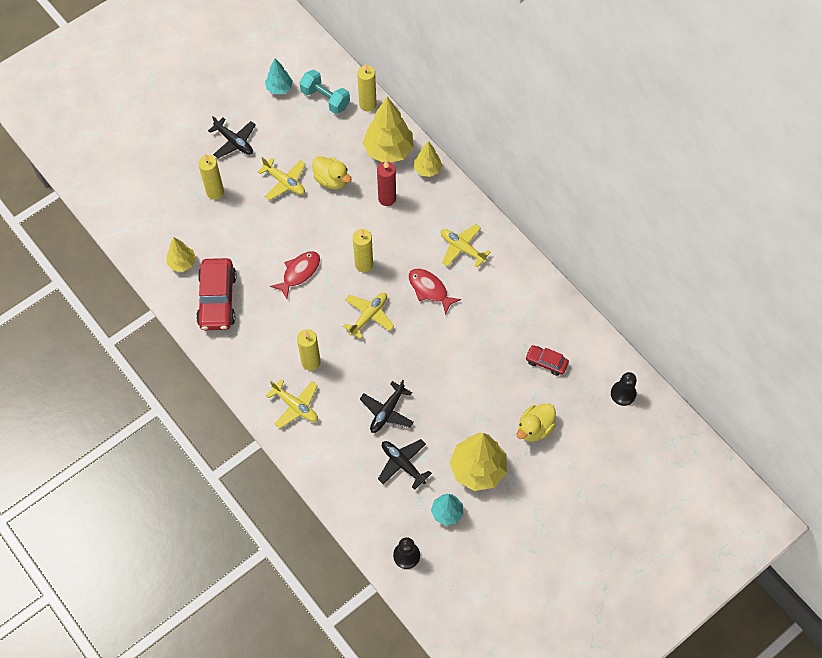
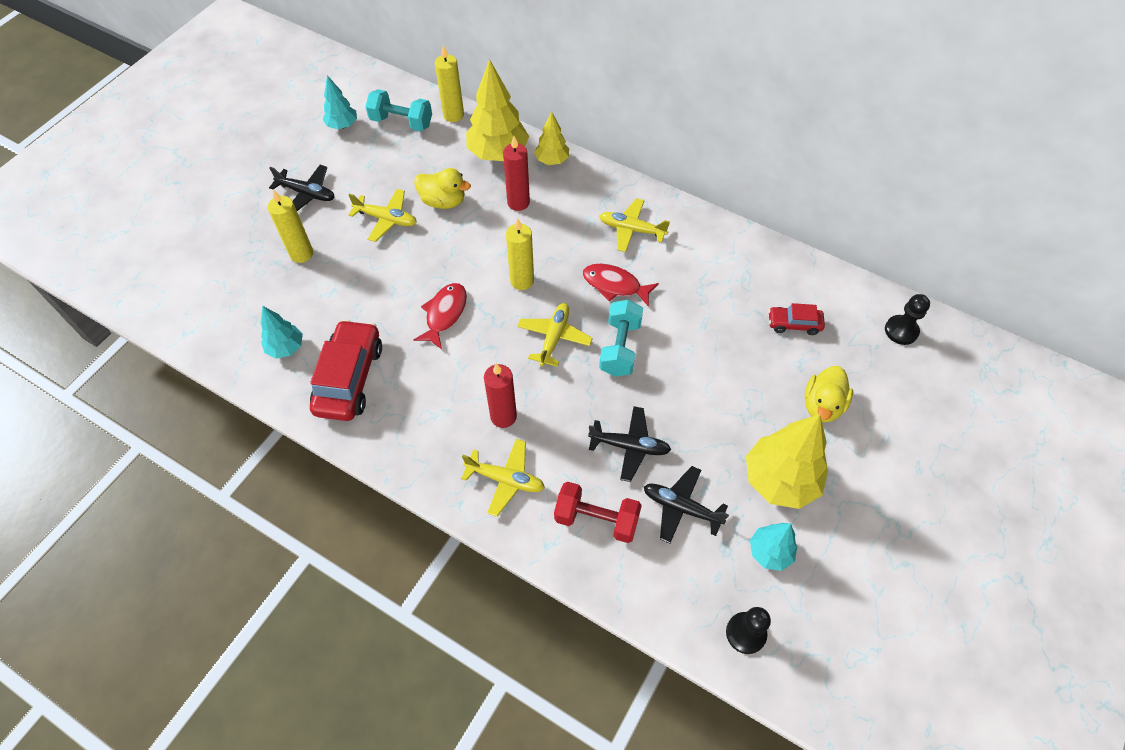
camera: 20 degrees left, 5 degrees down
(182, 263) = (286, 348): yellow tree -> turquoise tree
(217, 300) = (349, 378): red car -> red car turned 150 degrees counterclockwise
(311, 362) = (503, 416): yellow candle -> red candle
(344, 452) = (596, 519): none -> red dumbbell
(387, 411) = (629, 446): black plane -> black plane turned 90 degrees counterclockwise
(412, 339) = (620, 347): none -> turquoise dumbbell

